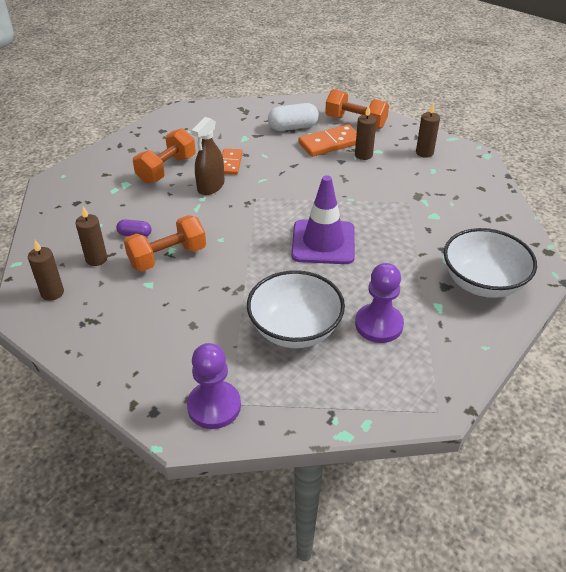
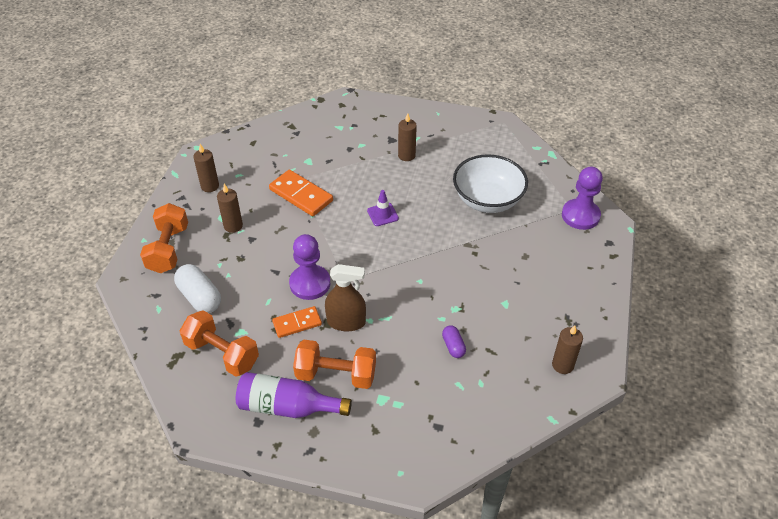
camera: 115 degrees left, 5 degrees up
(96, 259) = (503, 357): brown candle -> brown candle (406, 155)
(161, 144) = (287, 407): none -> purple bottle
(167, 257) = (466, 306): orange dumbbell -> orange dumbbell (222, 353)
(323, 242) = (382, 214): purple traffic cone -> purple traffic cone, size x0.47
(330, 143) = (221, 257): orange domino -> orange domino (301, 195)
(379, 324) = (452, 161): purple pawn -> purple pawn (310, 283)
(482, 283) = (376, 123): white bowl -> none

